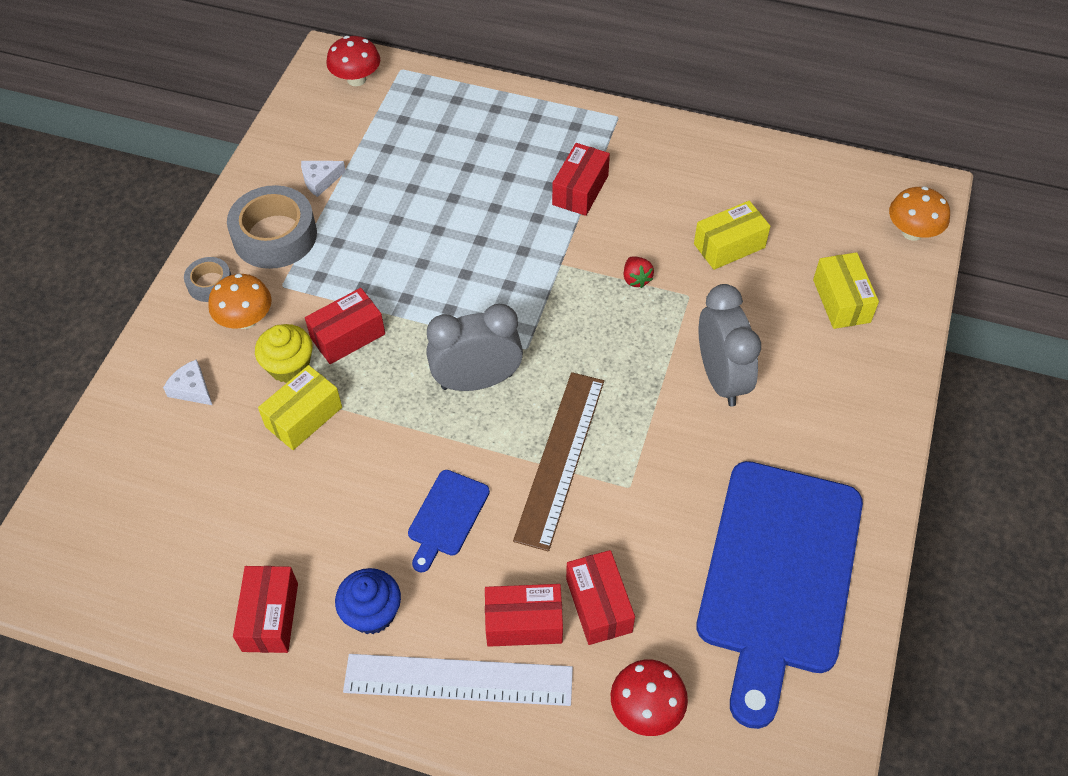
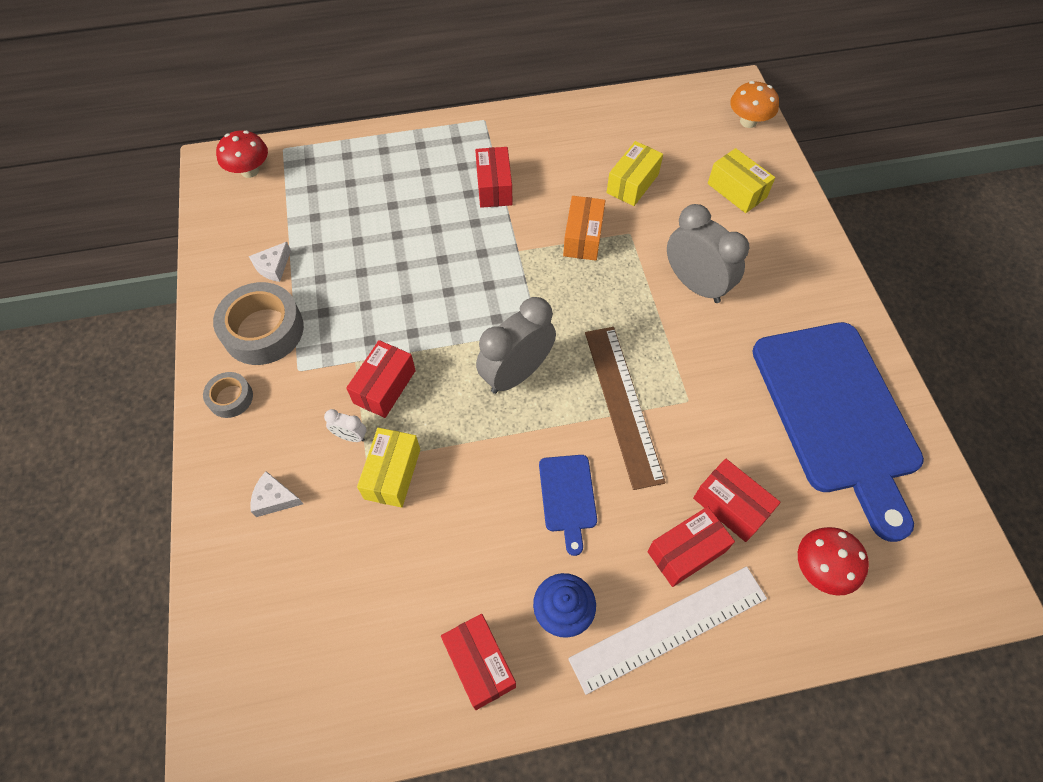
camera: 30 degrees left, 5 degrees up
(246, 320) = (284, 414): orange mushroom -> none
(289, 366) = (350, 436): yellow cupcake -> white clock
(636, 279) = (583, 237): red strawberry -> orange box

